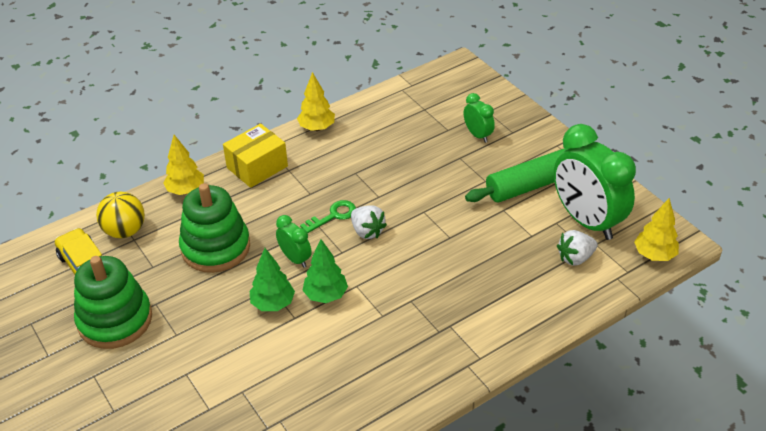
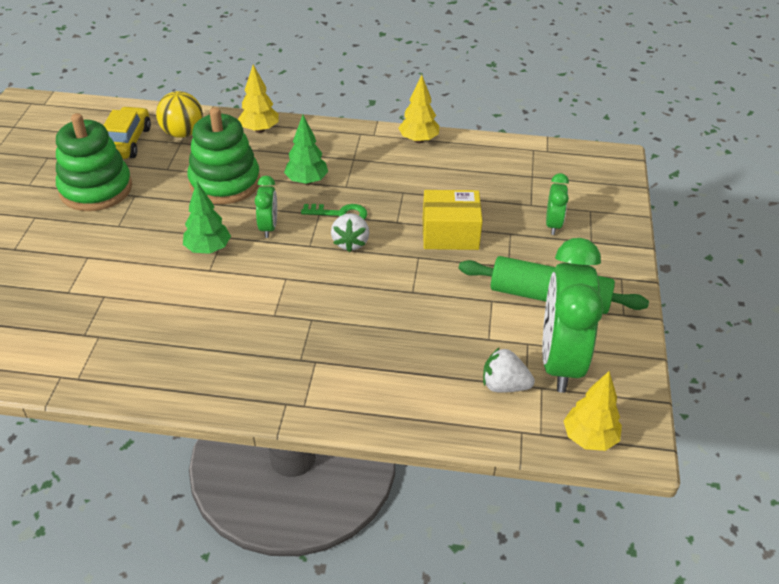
camera: 40 degrees right, 0 degrees up
(257, 167) = (332, 143): yellow box -> yellow box (450, 234)
(326, 295) = (253, 269): green tree -> green tree (307, 181)

